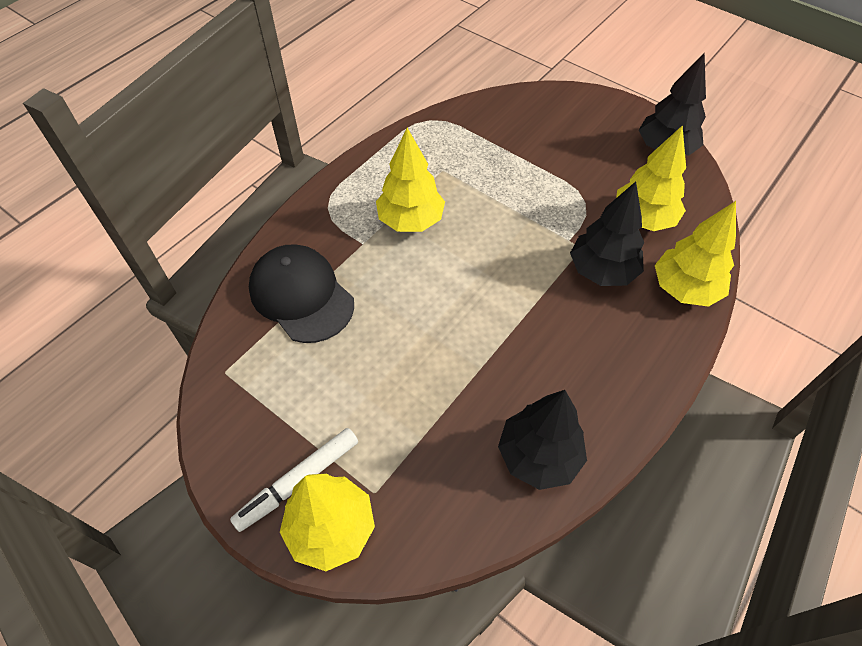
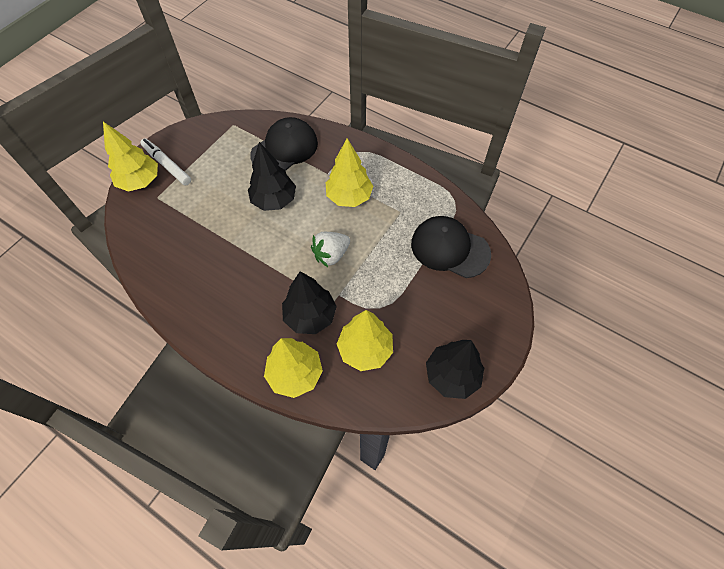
camera: 85 degrees right, 5 degrees up
(501, 132) = (449, 248): none -> black cap
(507, 245) = (331, 255): none -> white strawberry
(538, 456) = (169, 274): black tree -> black tree (274, 200)

